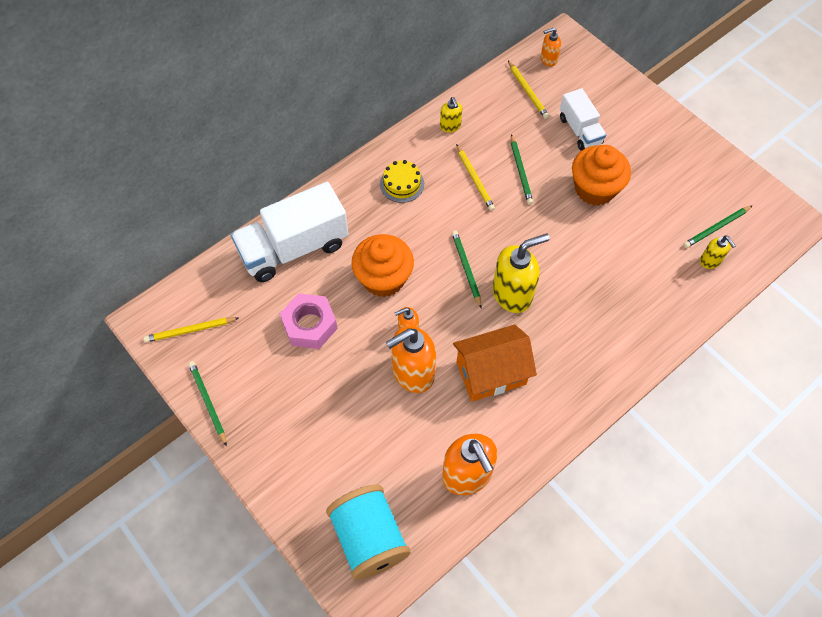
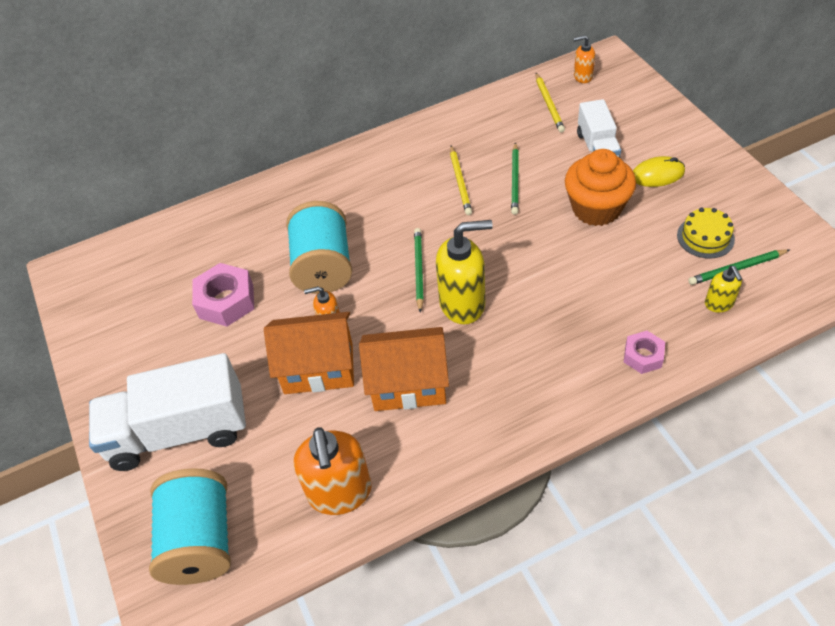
camera: 20 degrees right, 10 degrees down
(190, 330) = (103, 287): yellow pencil -> none
(208, 402) = (89, 361): green pencil -> none
(294, 248) = (240, 223): white truck -> white truck (179, 431)
(383, 278) = (323, 266): orange cupcake -> turquoise spool
(402, 184) = (378, 177): yellow cake -> yellow cake (705, 237)
(412, 373) = (318, 368): orange soap dispenser -> orange house
(450, 126) = (451, 128): yellow soap dispenser -> none
(635, 150) = (657, 174): none -> yellow mouse
(665, 316) = (643, 356): none -> pink nut

